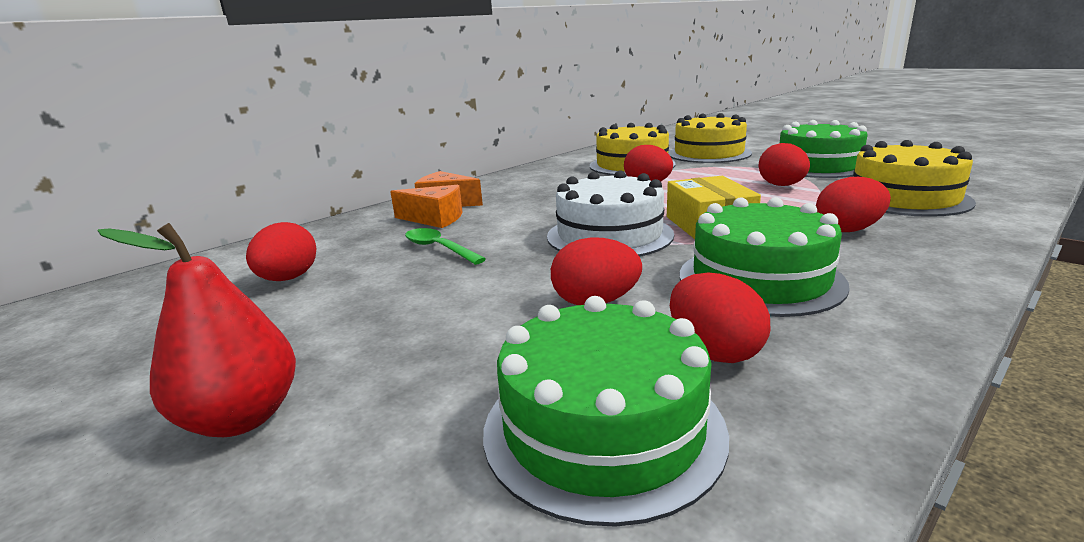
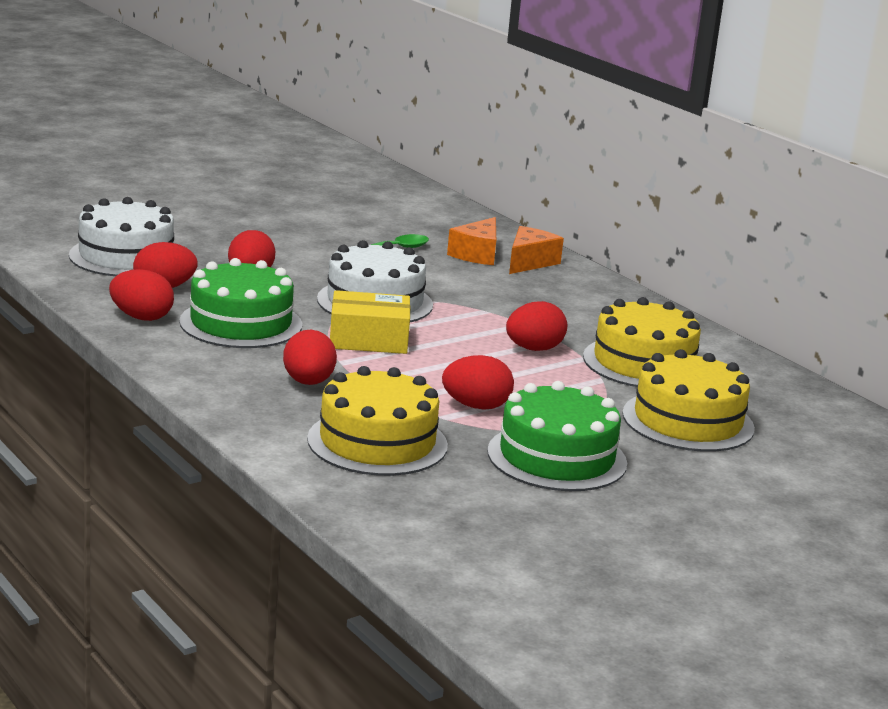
camera: 95 degrees right, 0 degrees up
(241, 418) = (198, 204): red pear -> none
(288, 279) = (366, 210): red egg -> red egg (141, 317)
(603, 428) = (126, 256): green cake -> white cake

